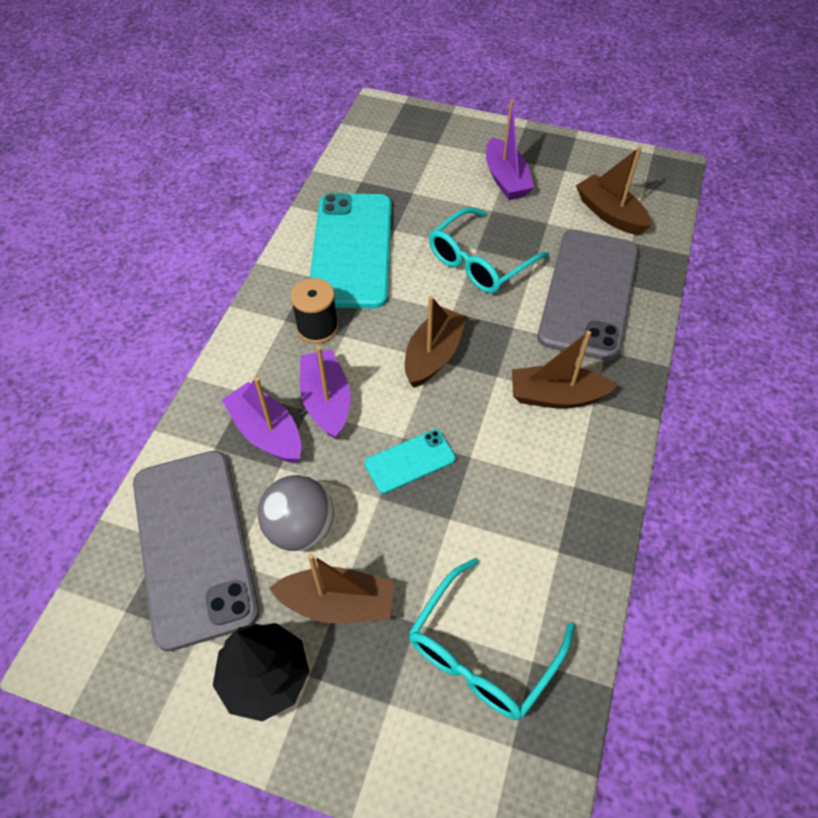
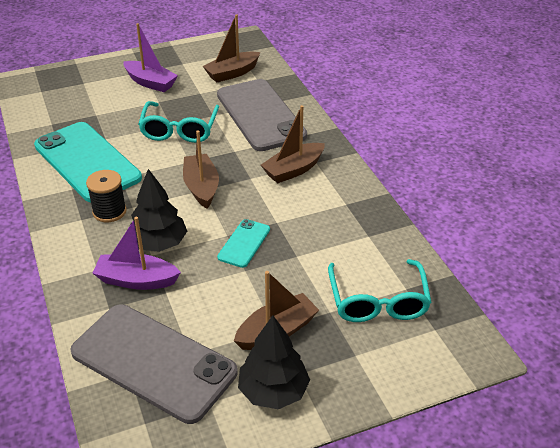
camera: 40 degrees left, 15 degrees down
(300, 528) = (214, 312): grey ball -> none
(326, 401) = (158, 244): purple boat -> black tree
(610, 214) = (232, 73): brown boat -> brown boat turned 45 degrees counterclockwise

